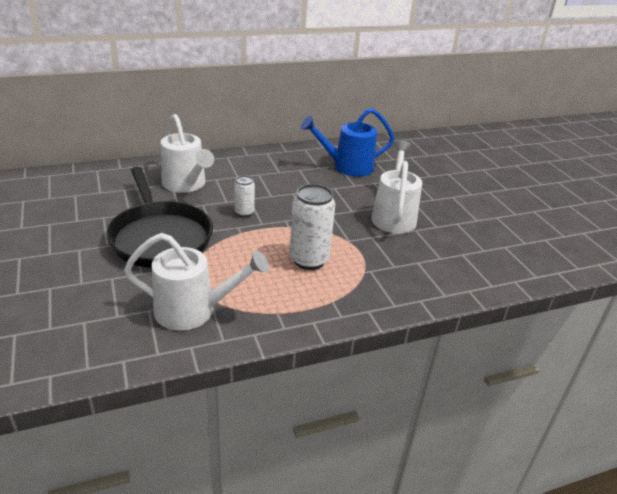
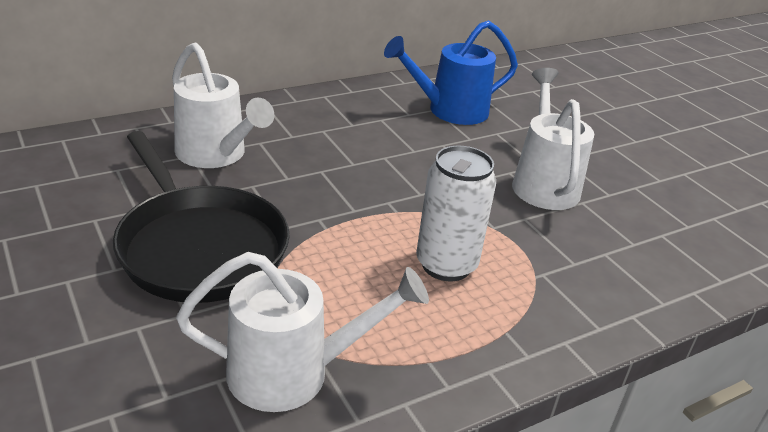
camera: 10 degrees left, 0 degrees up
(244, 212) = (321, 194): white can -> none

